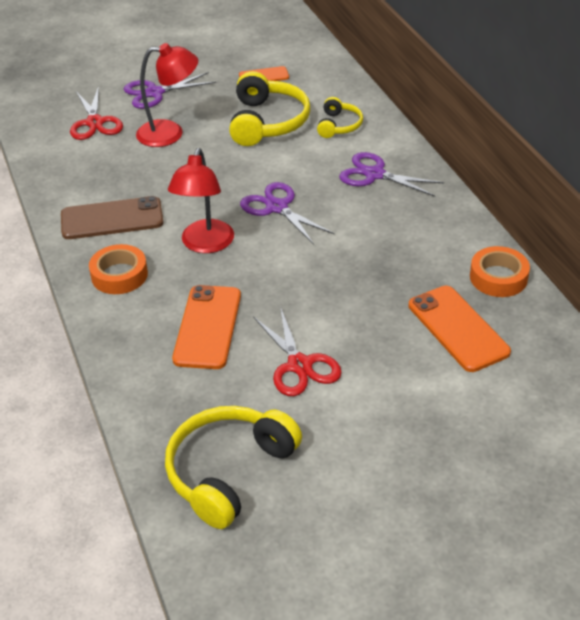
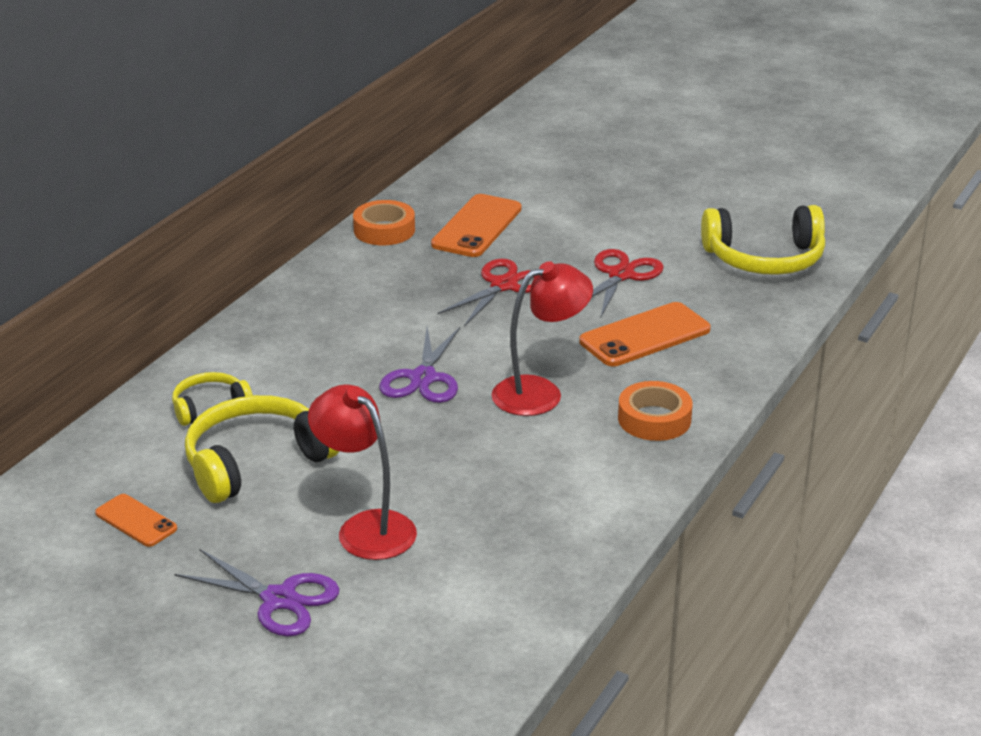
camera: 130 degrees left, 10 degrees down
(95, 123) = (414, 611): red scissors -> red scissors (504, 285)
(112, 219) = (581, 475): brown phone -> none
(374, 174) = (290, 345): purple scissors -> none

